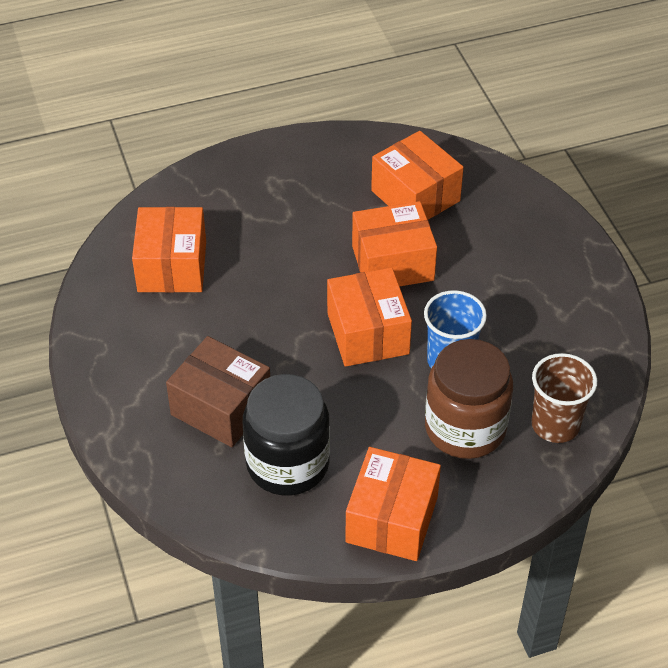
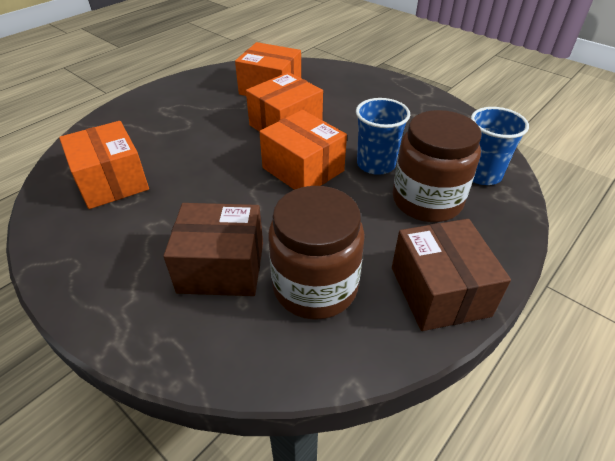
camera: 30 degrees left, 5 degrees down
(287, 463) = (315, 287): black jar -> brown jar
(392, 519) = (439, 291): orange box -> brown box
(555, 424) = (481, 174): brown cup -> blue cup

